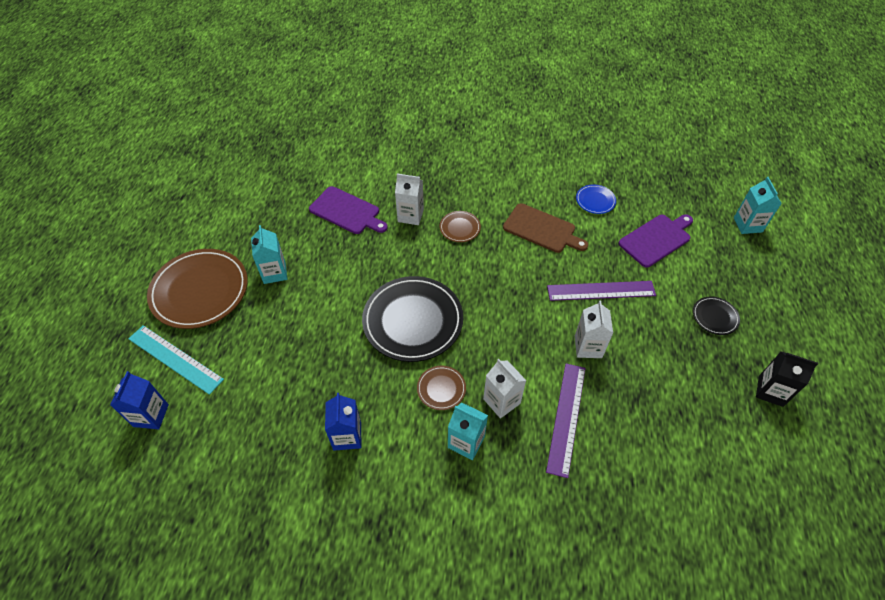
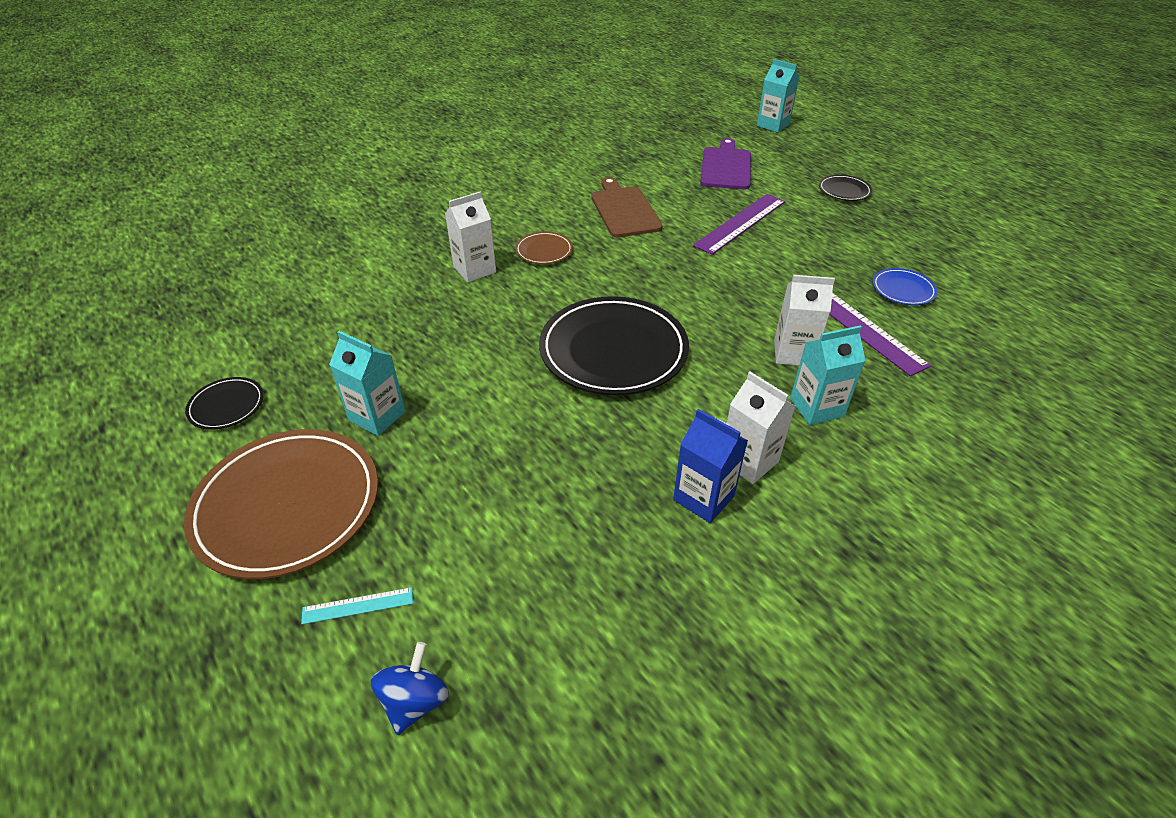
camera: 45 degrees left, 10 degrees down
(151, 415) = (415, 701): blue carton -> blue spinning top
(175, 358) = (358, 605): turquoise ruler -> turquoise ruler, size x0.48
(230, 220) = (226, 406): none -> black plate
(347, 212) = (391, 307): purple cutting board -> none
(441, 389) = (728, 384): brown plate -> none
(542, 229) = (624, 210): brown cutting board -> brown cutting board turned 90 degrees counterclockwise
(588, 347) = (793, 266): white carton -> white carton (749, 461)
(595, 201) = (637, 167): blue plate -> blue plate (903, 290)
(770, 391) = (948, 211): black carton -> none

